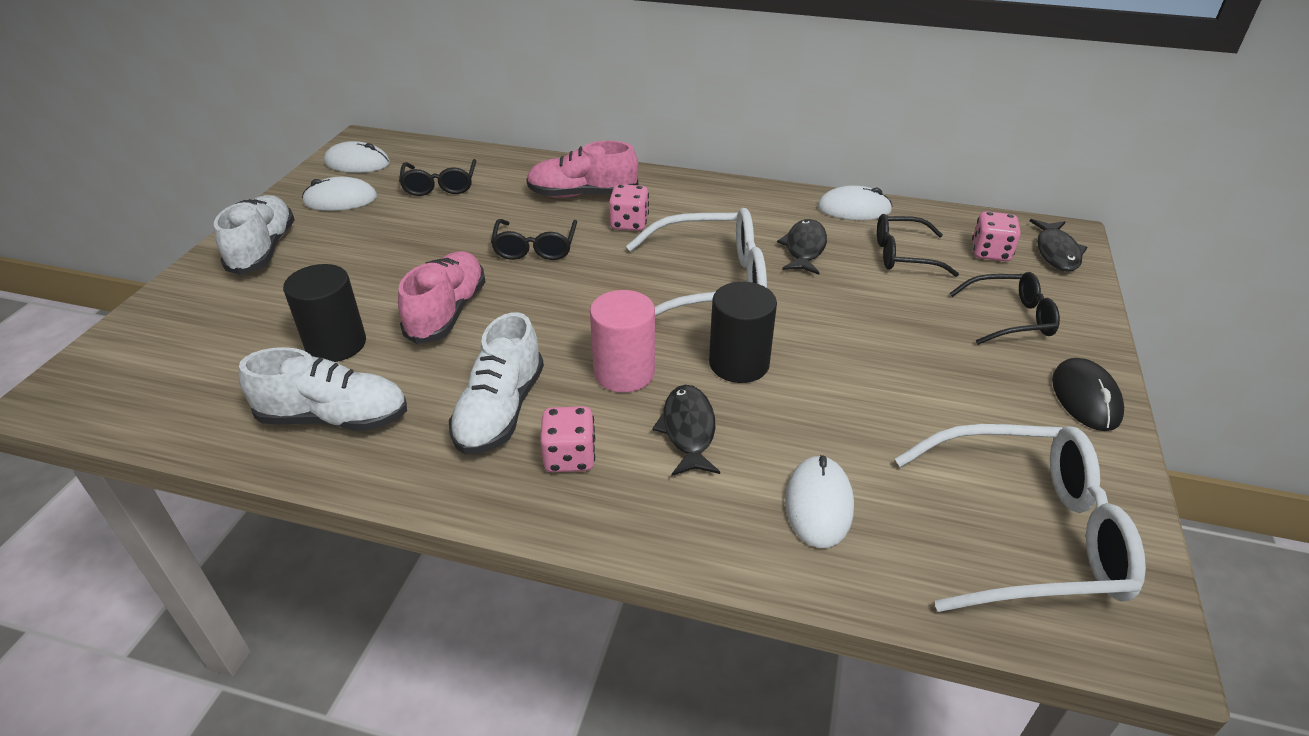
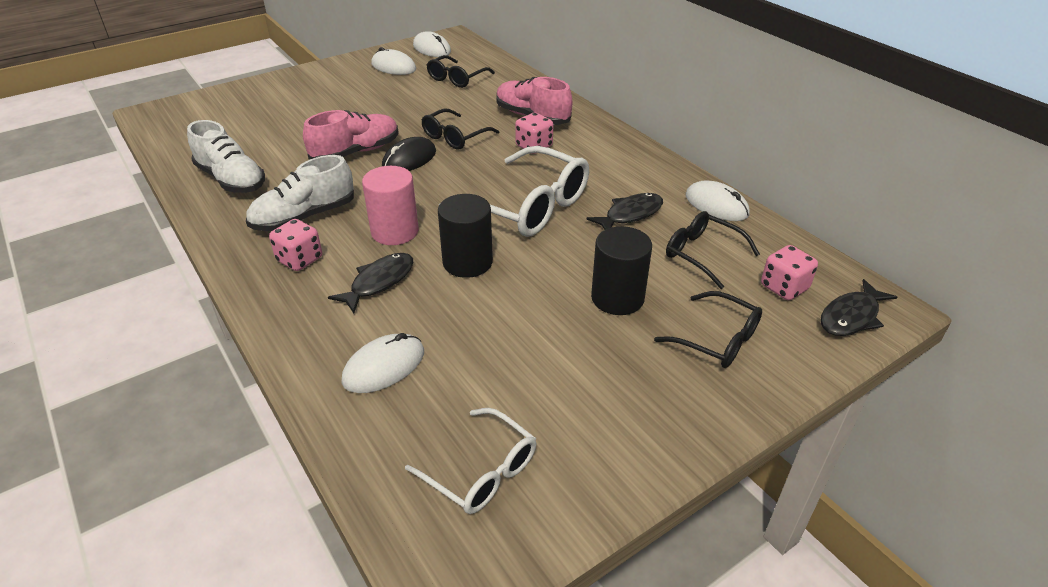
camera: 40 degrees right, 0 degrees up
(263, 250) = (320, 80): white shoe -> none
(336, 344) = (283, 144): black cylinder -> black cylinder (617, 298)
(1026, 533) = (481, 471): white glasses -> white glasses, size x0.58
(1085, 398) = (682, 425): black mouse -> black mouse (409, 159)

